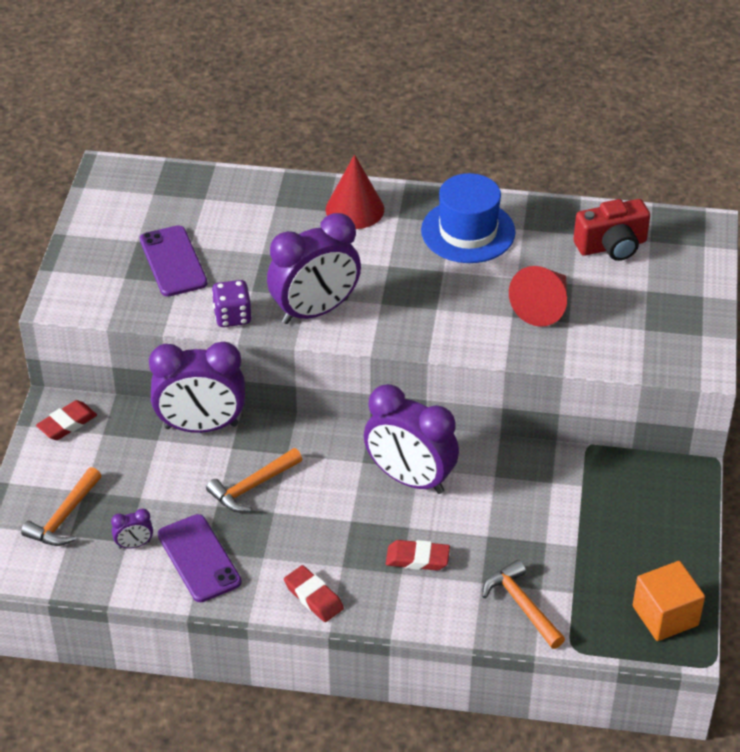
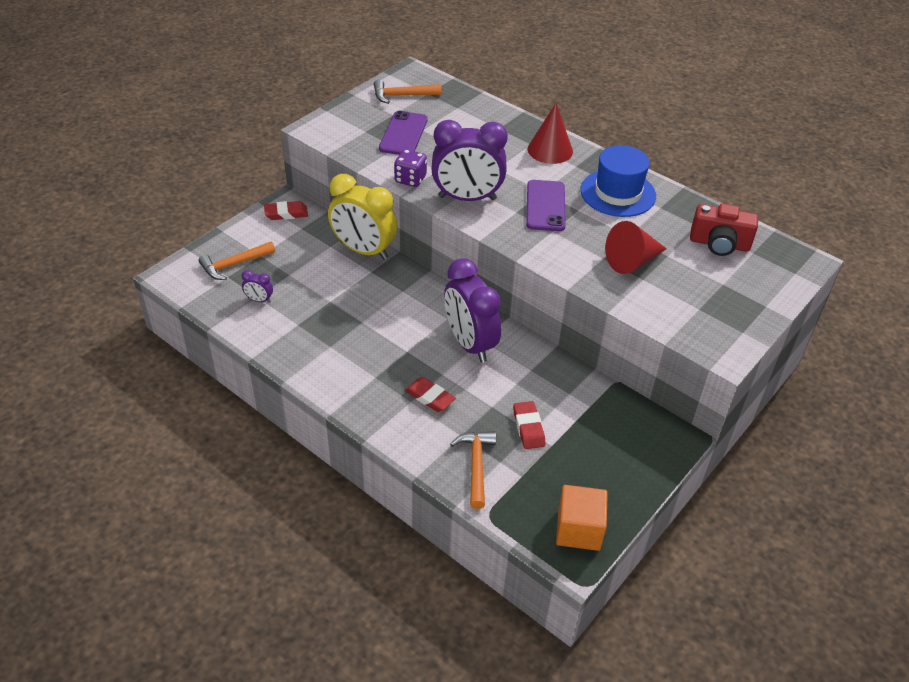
camera: 30 degrees right, 0 degrees up
(199, 558) = (290, 327): purple phone -> purple phone (545, 206)
(201, 426) = (363, 250): purple clock -> yellow clock
(252, 486) = (362, 300): orange hammer -> orange hammer (402, 95)
(313, 597) = (339, 387): red eraser -> red eraser (528, 427)

